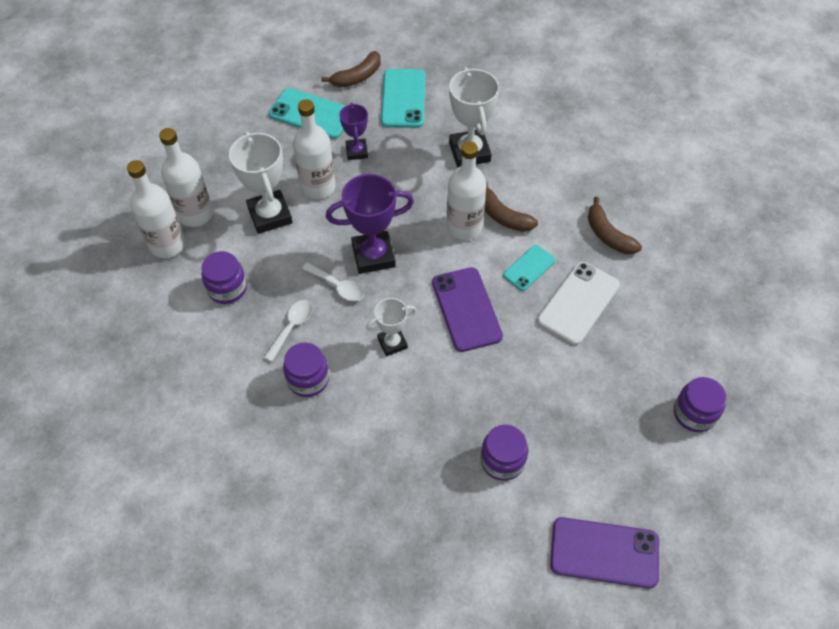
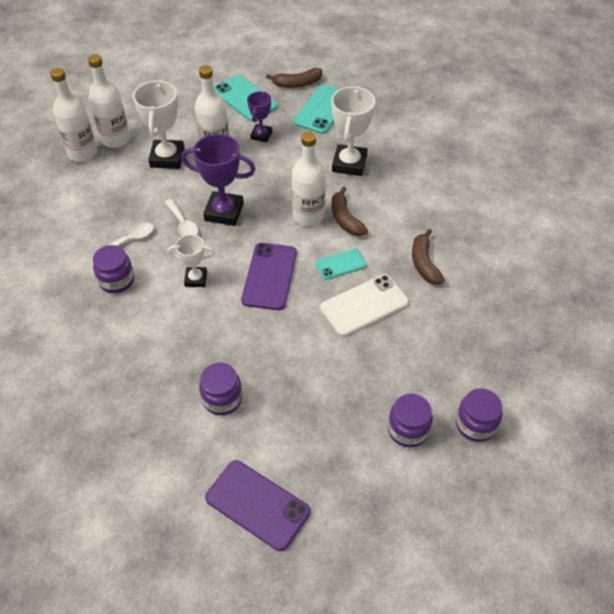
camera: 25 degrees right, 5 degrees down
(227, 288) = (103, 197): purple jar -> purple jar (475, 424)

